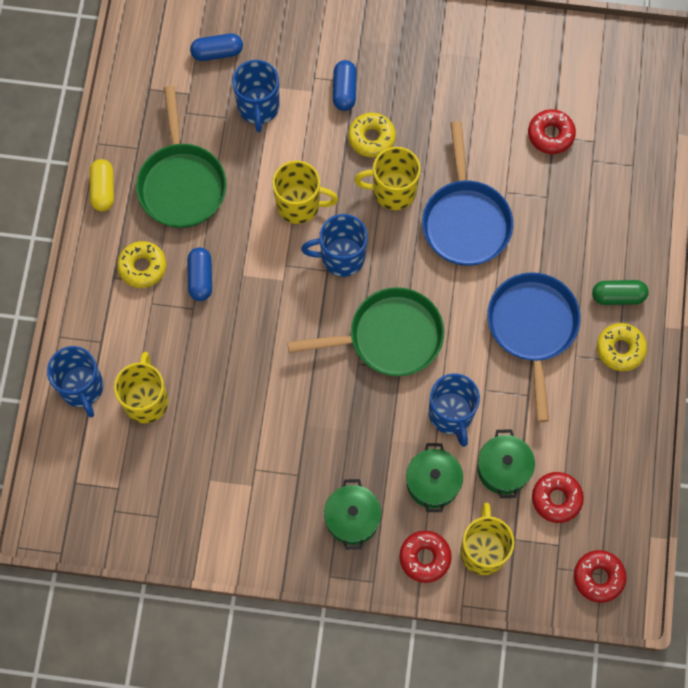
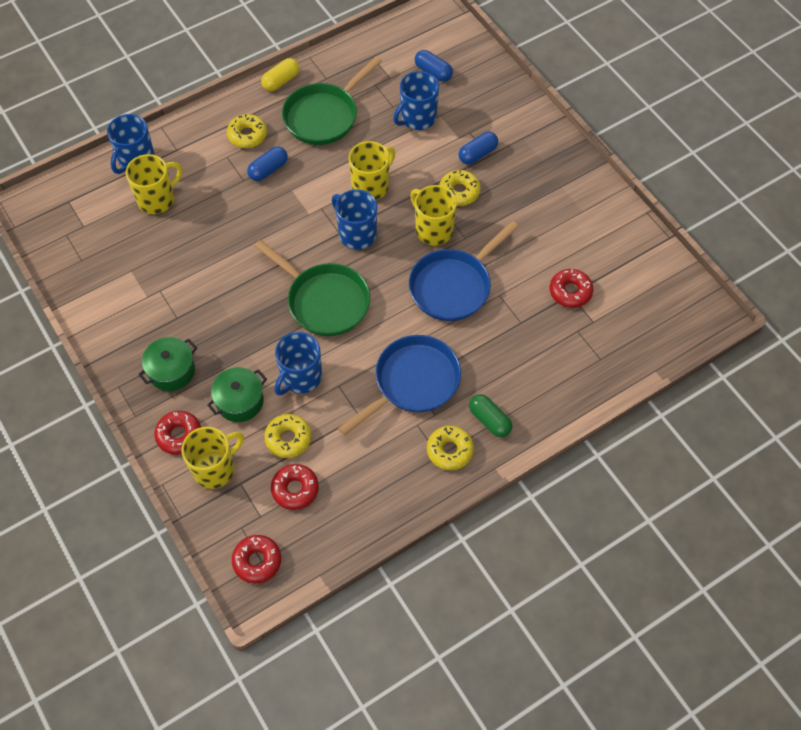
camera: 50 degrees right, 10 degrees down
(299, 205) = (371, 186): yellow mug -> yellow mug turned 105 degrees counterclockwise
(503, 469) = (288, 438): green pot -> yellow donut

